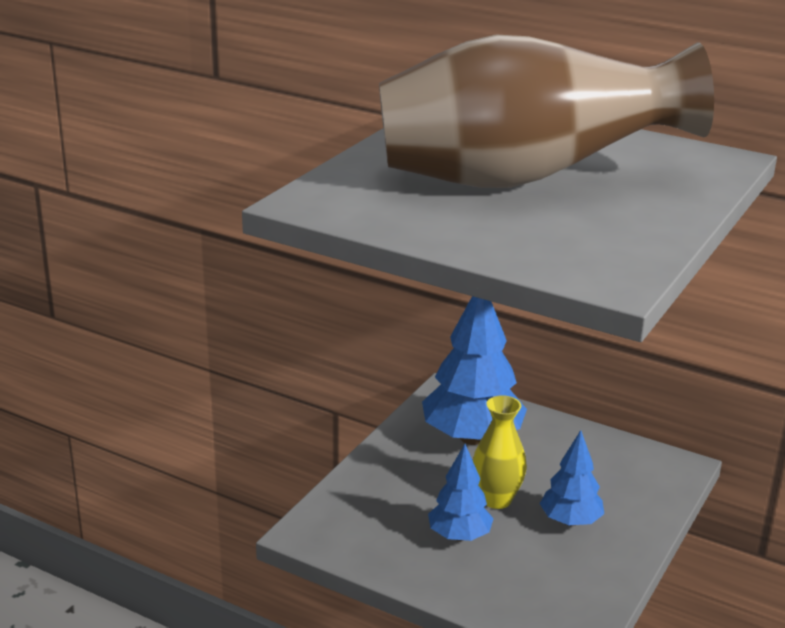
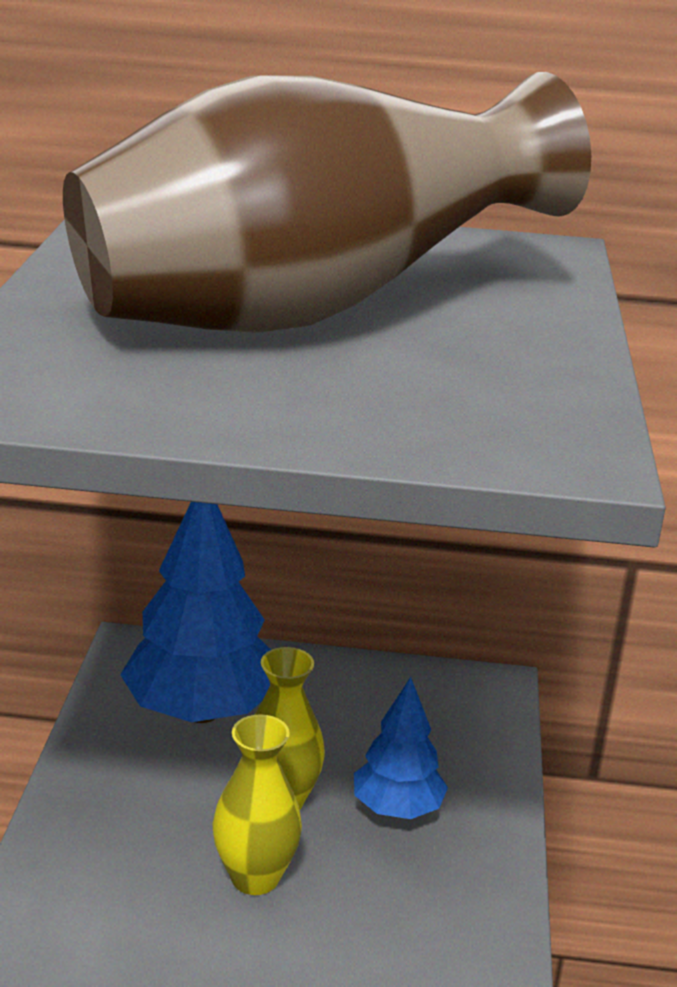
camera: 25 degrees left, 0 degrees up
(459, 536) = (255, 877): blue tree -> yellow vase

